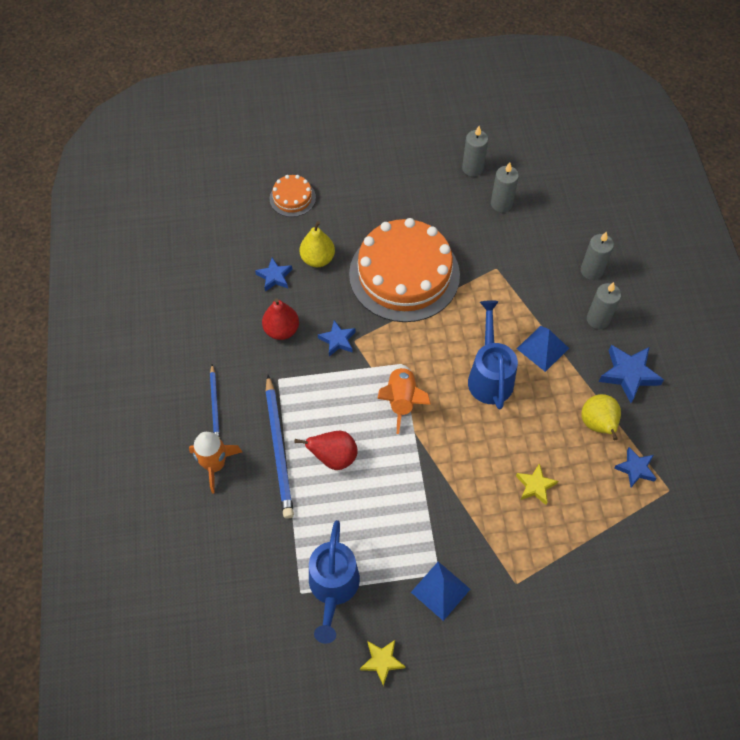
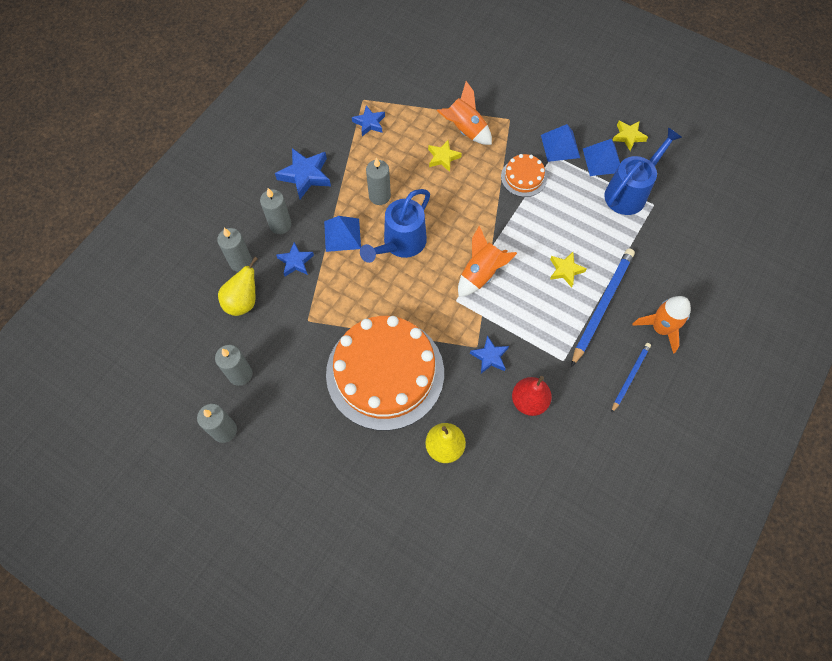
camera: 140 degrees left, 5 degrees up
(274, 277) = (496, 459): blue star -> blue star (295, 262)
(292, 198) = (413, 536): orange cake -> orange cake (523, 177)
(333, 457) = (565, 270): red pear -> yellow star
(386, 607) = (602, 160): none -> blue pyramid
(545, 533) = (464, 130): none -> orange rocket
(549, 404) = (379, 196): none -> grey candle
(598, 425) = (363, 162): yellow pear -> yellow pear (243, 301)

